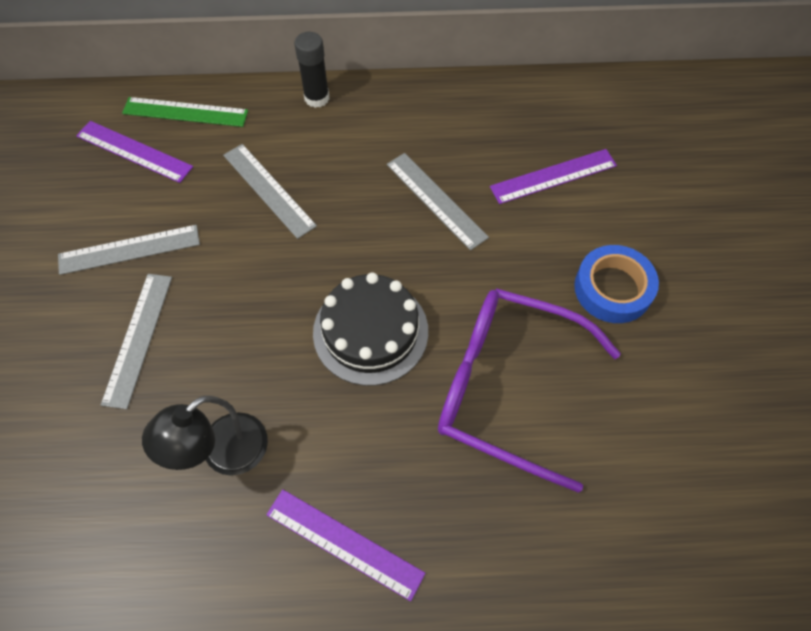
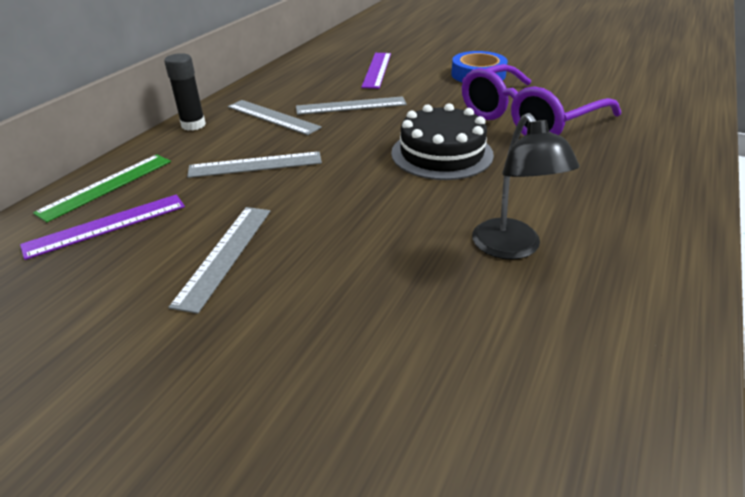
camera: 60 degrees left, 25 degrees down
(138, 338) = (341, 272): grey ruler -> grey ruler (273, 117)
(344, 543) = (629, 207): purple ruler -> none

